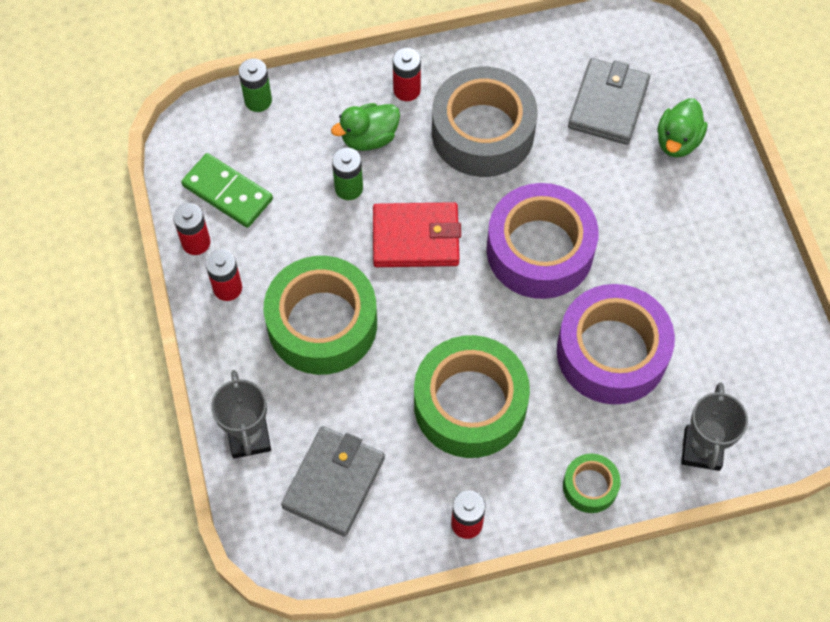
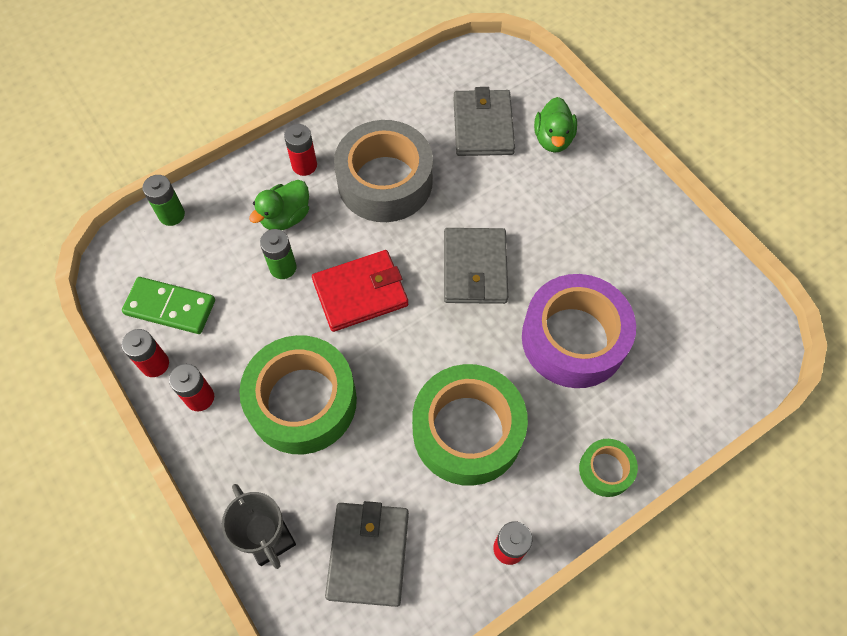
camera: 20 degrees left, 0 degrees up
(540, 250) = (474, 268): purple tape -> grey wallet
(702, 449) = (687, 400): grey trophy -> none

